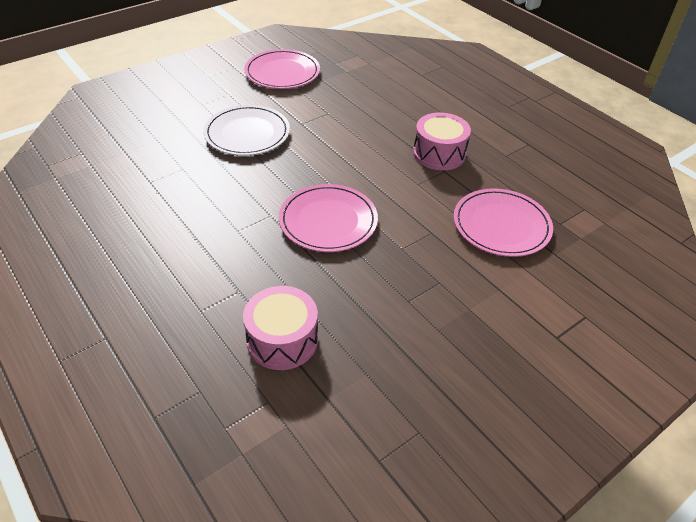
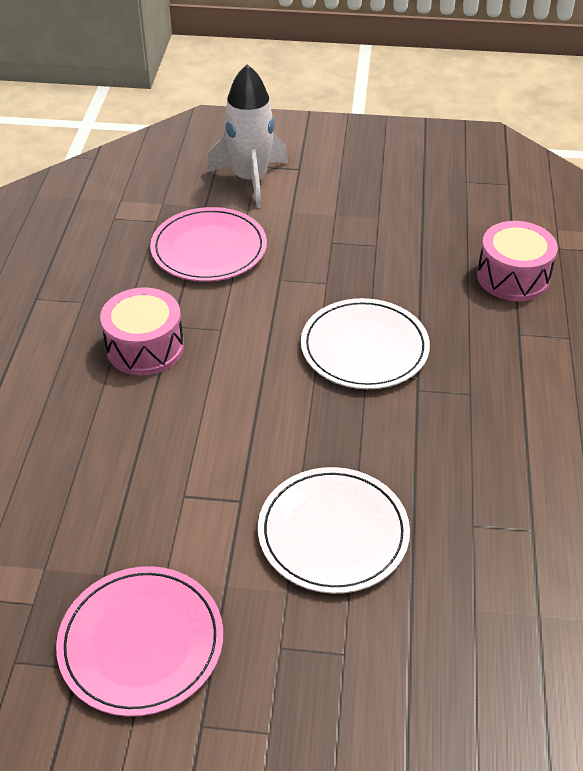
camera: 135 degrees left, 0 degrees up
(328, 221) = (364, 347): pink plate -> white plate
(568, 299) = (251, 179): none -> white rocket

